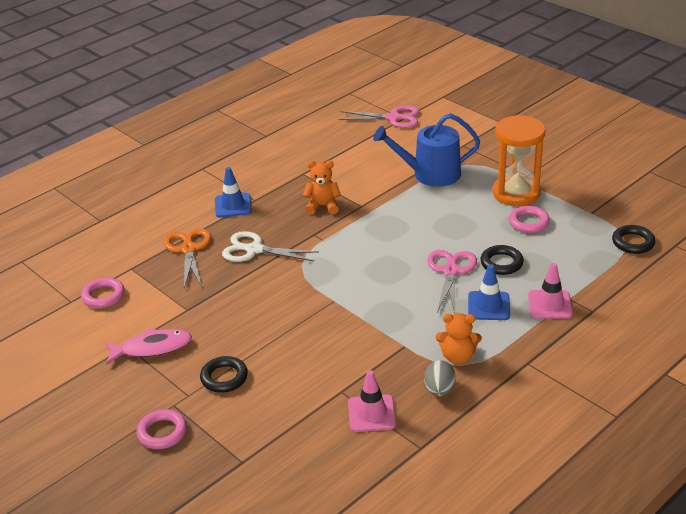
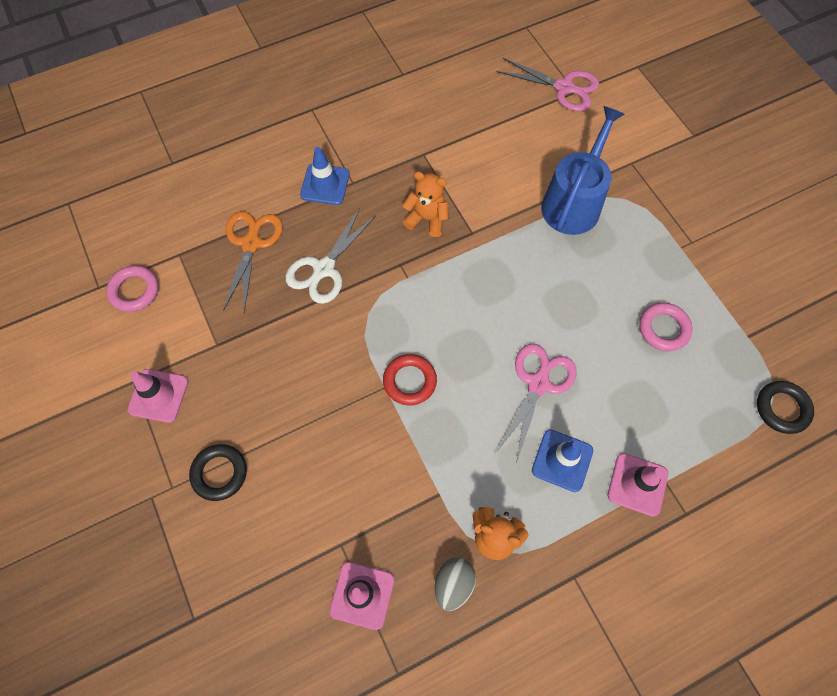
camera: 15 degrees right, 30 degrees up
(152, 348) = (158, 395): pink fish -> pink traffic cone
(162, 432) = (124, 538): pink ring -> none
(254, 250) = (324, 269): white scissors -> white scissors turned 90 degrees counterclockwise
(352, 293) = (409, 381): none -> red ring
(430, 174) = (573, 202): blue watering can -> blue watering can turned 105 degrees clockwise
(501, 263) = (604, 390): black ring -> none
(516, 193) = (666, 270): orange hourglass -> none

